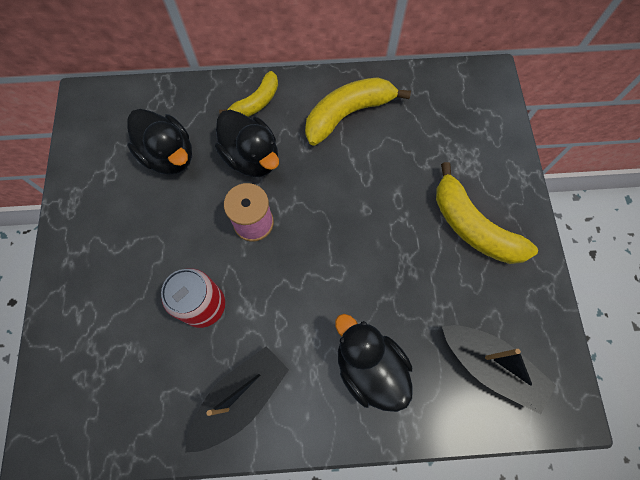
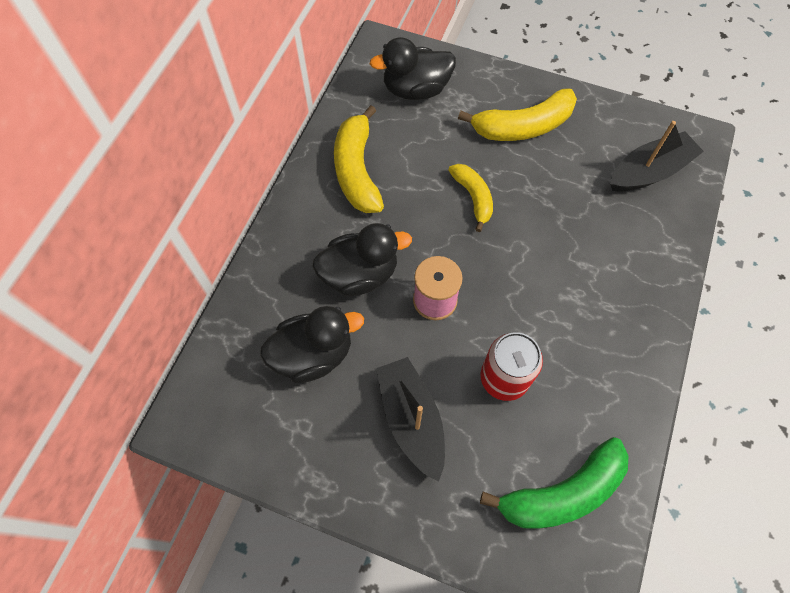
camera: 65 degrees left, 5 degrees down
(118, 391) = (562, 492): none -> green banana
(240, 399) = (609, 377): black boat -> black boat (411, 420)
(256, 102) = (295, 245): yellow banana -> yellow banana (473, 197)
(369, 367) = (618, 259): black duck -> black duck (415, 89)

